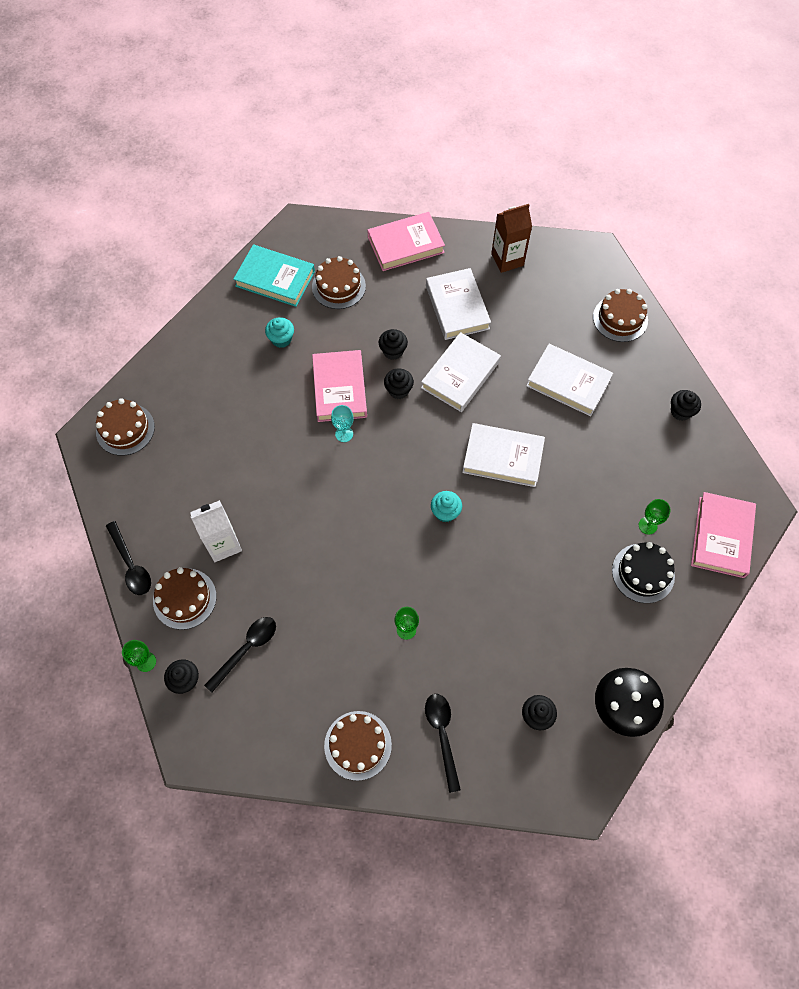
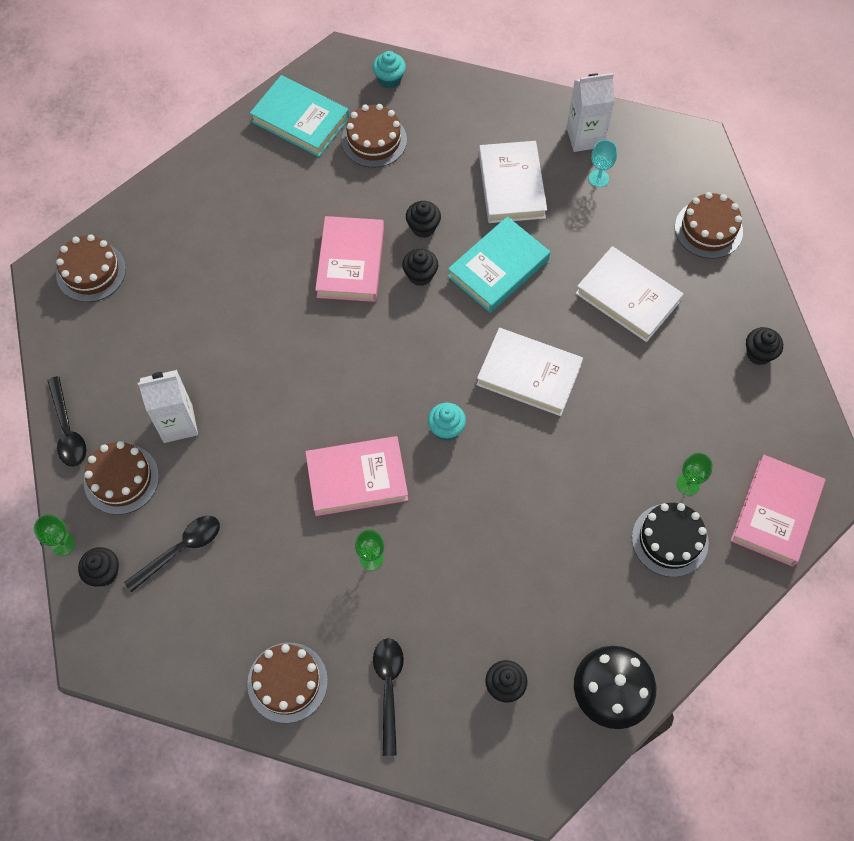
camera: 10 degrees right, 0 degrees up
(281, 339) = (293, 193): turquoise cupcake -> turquoise cupcake (389, 79)
(344, 434) = (345, 317): turquoise goblet -> turquoise goblet (598, 178)
(405, 245) = (465, 101): pink book -> pink book (357, 478)
(460, 375) = (498, 268): white book -> turquoise book
(507, 259) = (585, 137): brown carton -> white carton

